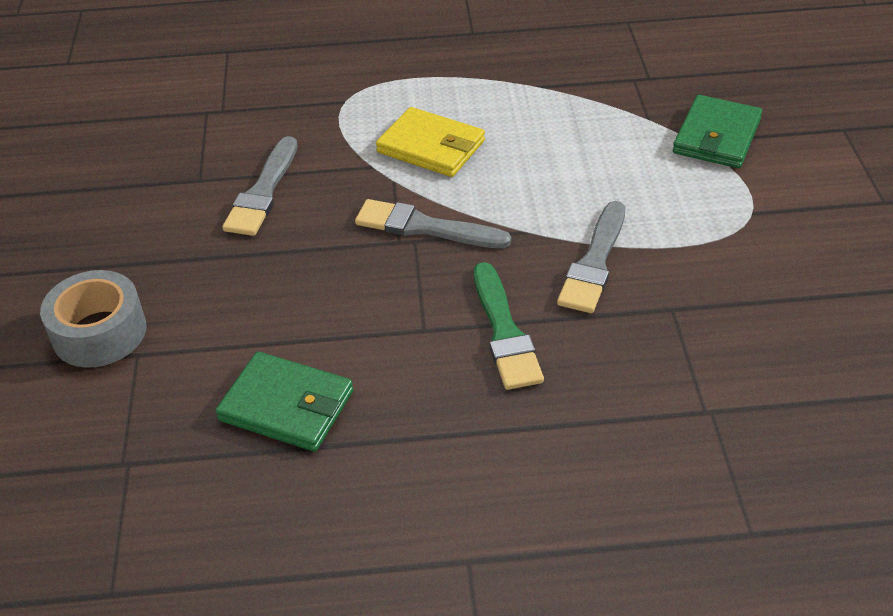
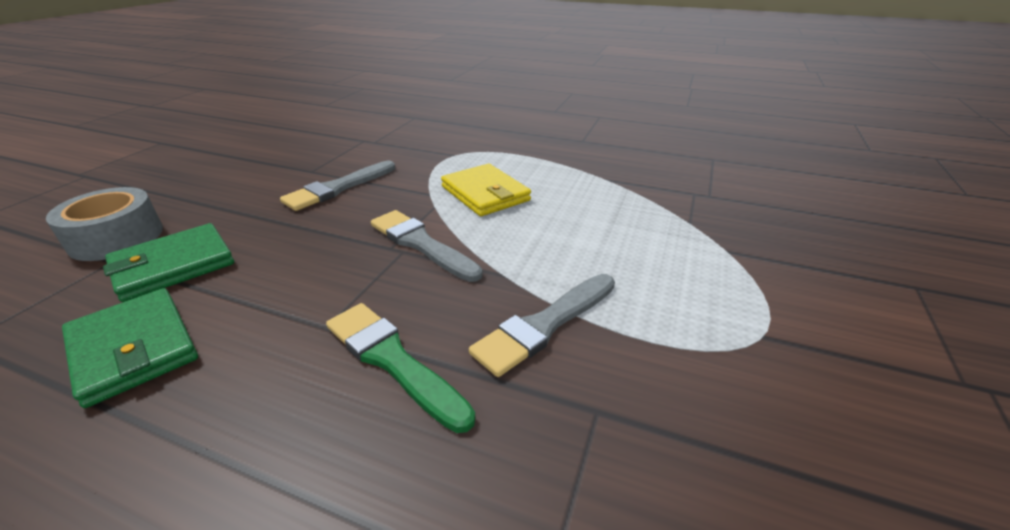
camera: 25 degrees right, 10 degrees down
(505, 332) = (392, 360): green brush -> green brush turned 120 degrees clockwise
(717, 136) = (754, 254): green wallet -> green wallet (173, 266)

